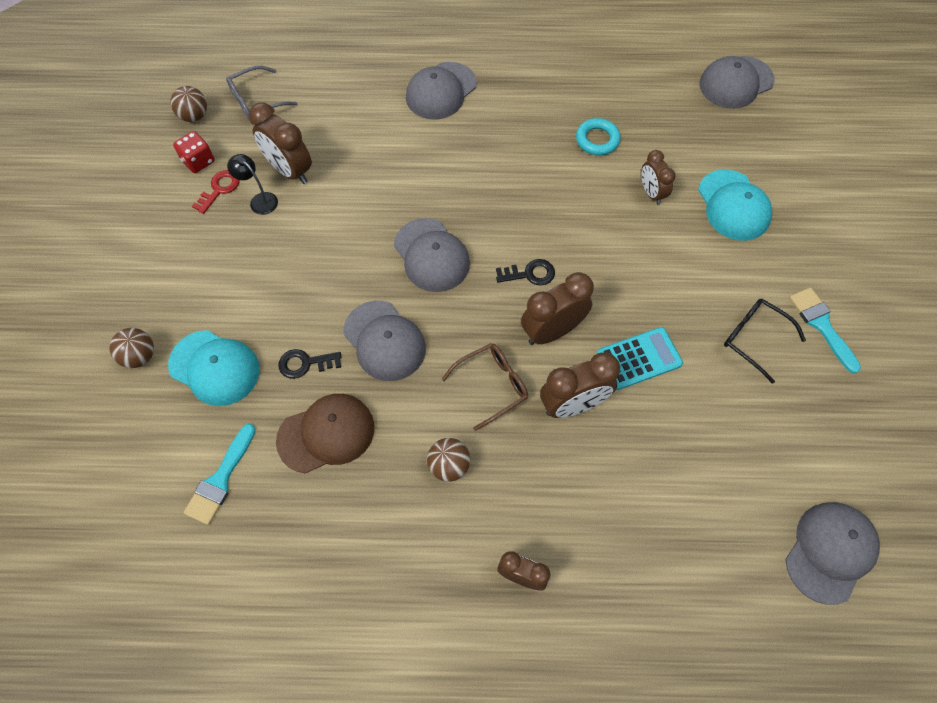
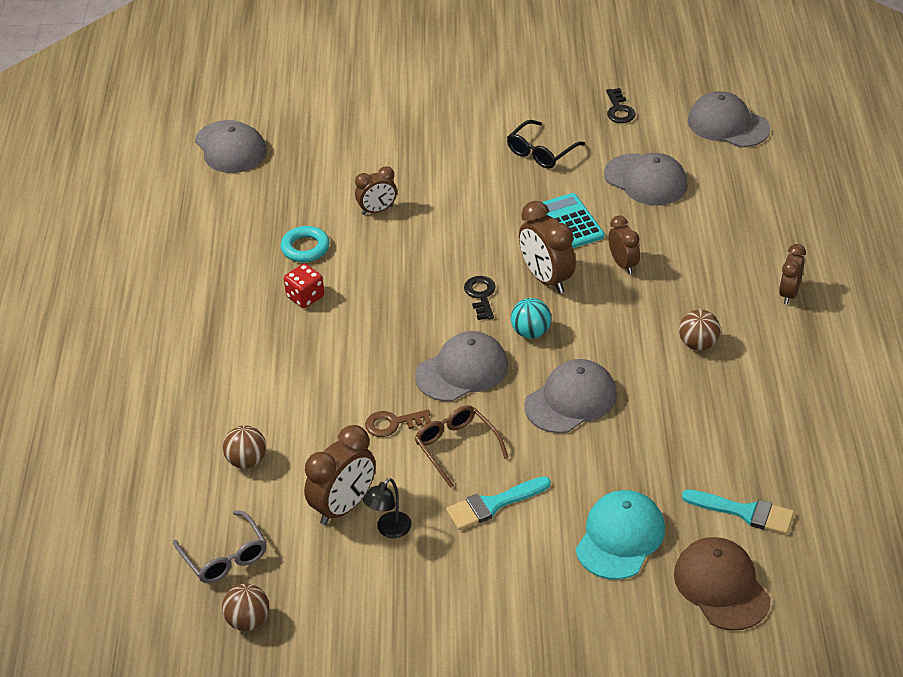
camera: 90 degrees left, 20 degrees down
(140, 356) = (614, 609): brown ball -> brown ball (247, 461)
(198, 161) = (327, 602): red dice -> red dice (305, 297)
(219, 189) = (372, 573): red key -> none
(305, 363) = (605, 461): black key -> black key (619, 110)
(326, 434) = (681, 435): brown cap -> brown cap (721, 586)
(374, 203) = (393, 424): none -> brown key
(441, 91) = (223, 377): grey cap -> grey cap (646, 180)
(477, 313) = (531, 332): none -> turquoise ball
(492, 385) = (611, 318): brown glasses -> brown glasses (456, 447)
(573, 404) = (623, 264): brown clock -> brown clock, size x0.63
(733, 205) = (392, 157): turquoise cap -> none
(821, 325) = (523, 113): turquoise brush -> turquoise brush (493, 504)

